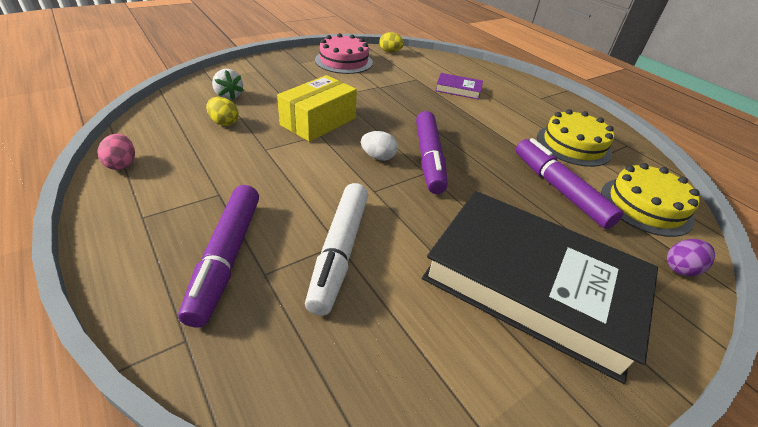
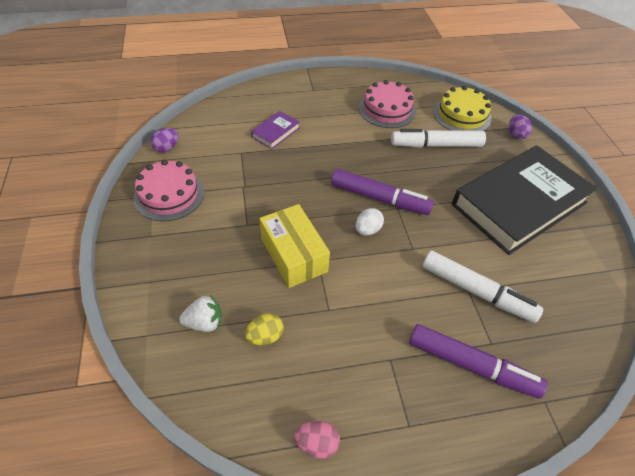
camera: 65 degrees left, 10 degrees up
(390, 52) = (167, 148): yellow egg -> purple egg
(559, 189) = (436, 145): purple marker -> white marker
(573, 145) = (387, 109): yellow cake -> pink cake

